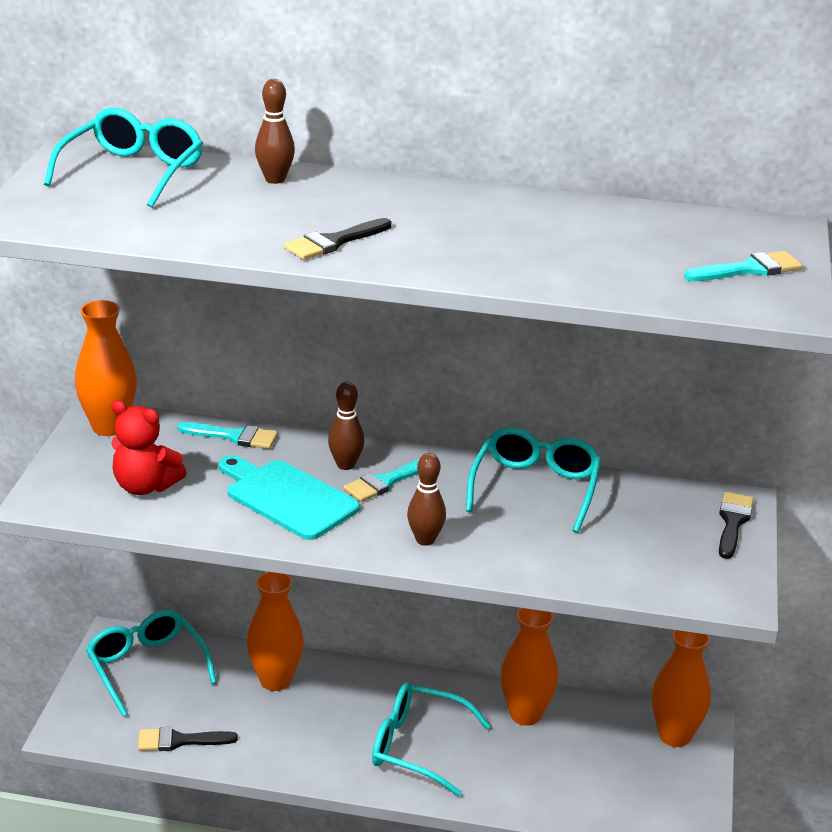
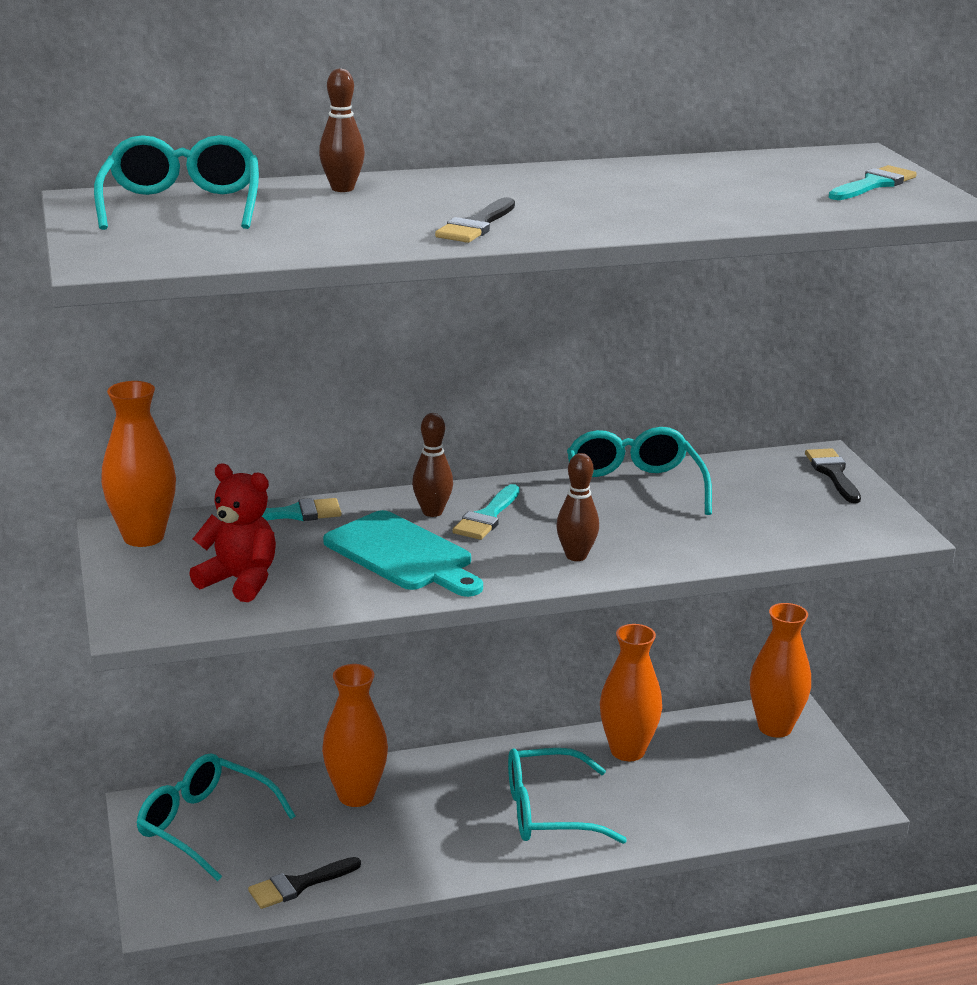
camera: 25 degrees left, 5 degrees down
(145, 486) = (240, 581): red teddy bear -> red teddy bear turned 150 degrees counterclockwise
(287, 498) = (402, 554): turquoise cutting board -> turquoise cutting board turned 150 degrees counterclockwise

